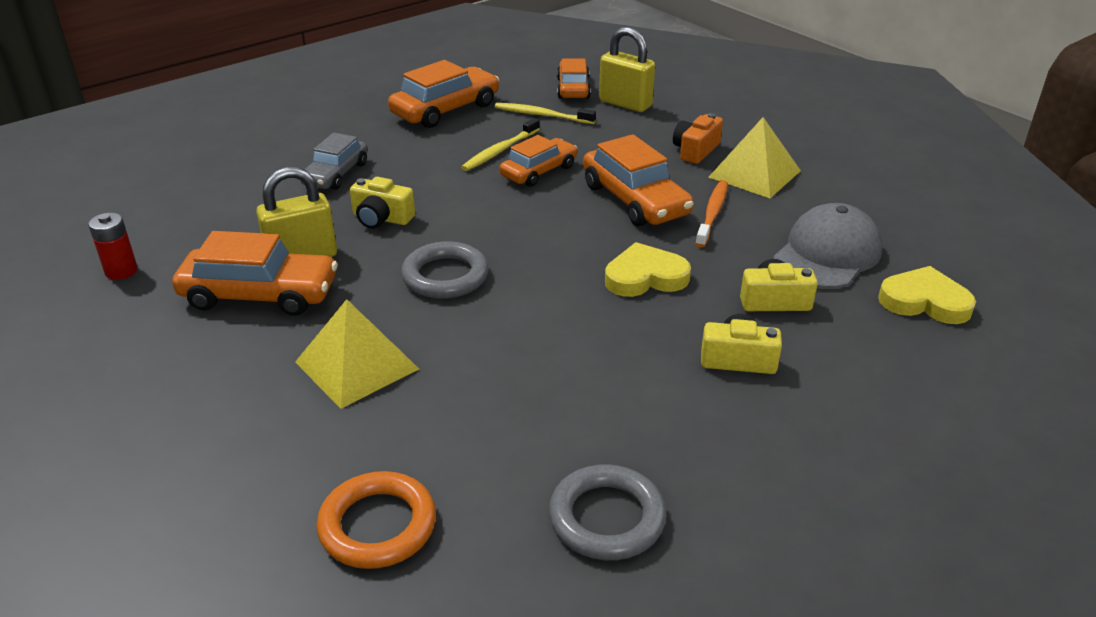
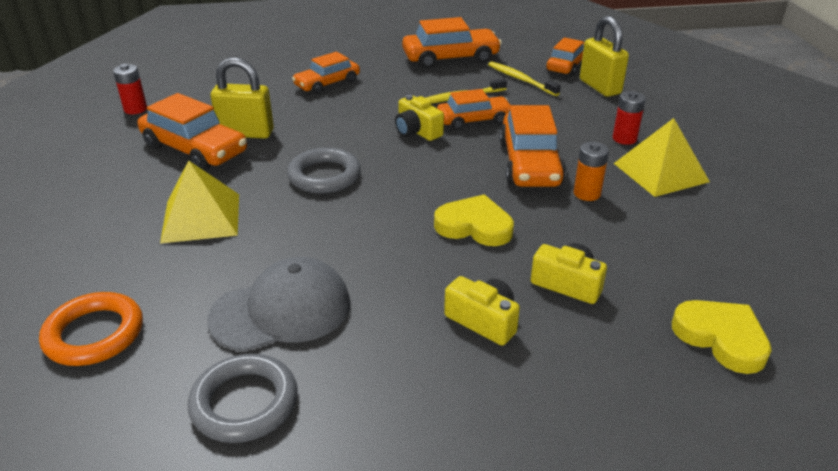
camera: 30 degrees right, 0 degrees up
(336, 174) = (327, 83): grey car -> orange car
(381, 218) = (325, 122): yellow camera -> yellow camera (417, 131)
(695, 150) = (624, 139): orange camera -> red battery
(712, 213) = (587, 193): orange toothbrush -> orange battery
(827, 254) = (661, 261): grey cap -> grey cap (281, 310)

